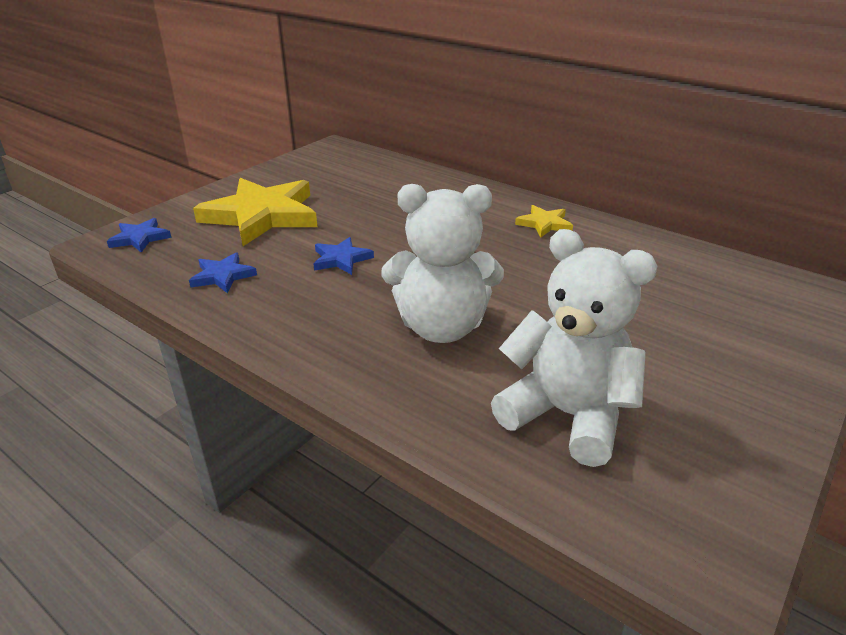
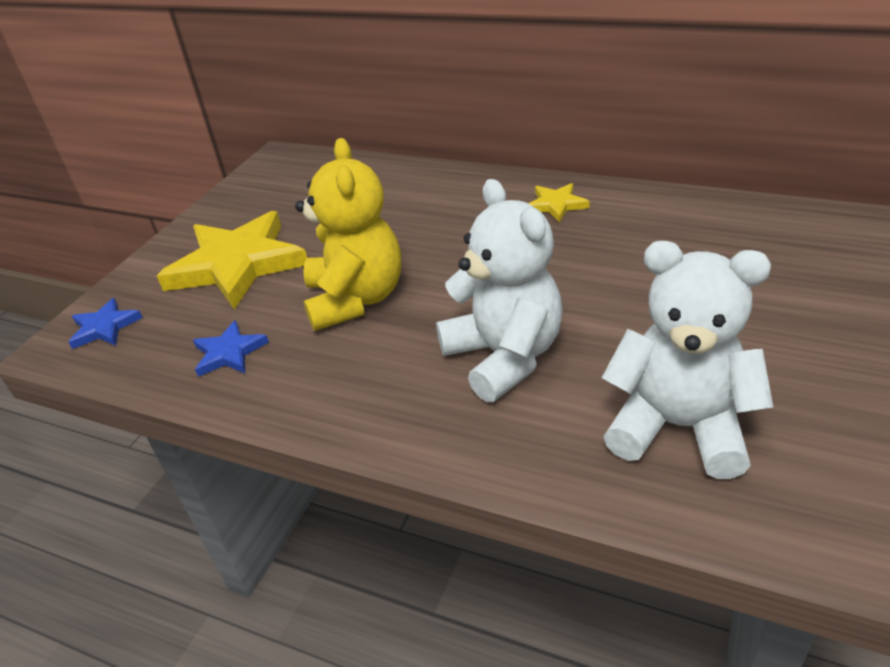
camera: 10 degrees left, 5 degrees up
(341, 259) = (355, 299): blue star -> yellow teddy bear
(441, 327) = (504, 356): white teddy bear -> white teddy bear turned 105 degrees counterclockwise

